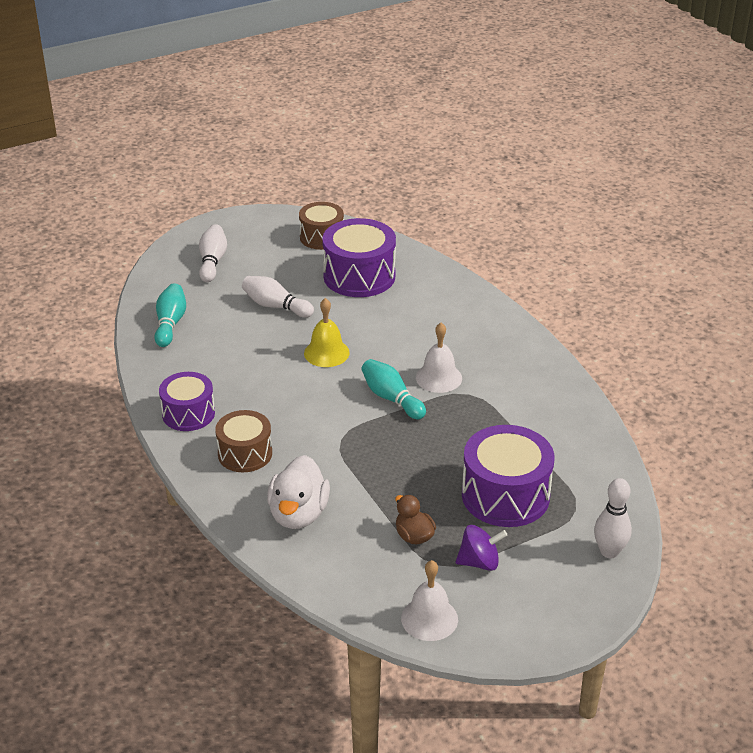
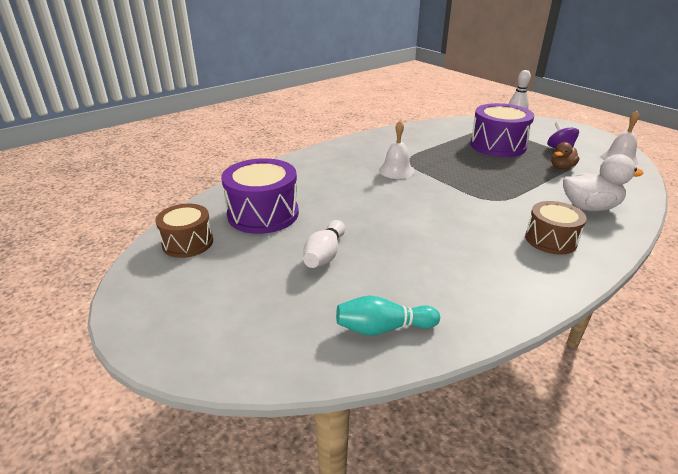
camera: 100 degrees left, 5 degrees down
(188, 413) = (528, 281): purple drum -> none
(212, 262) = (238, 317): white bowling pin -> none
(326, 353) = (389, 217): yellow bell -> none
(391, 398) = (432, 185): turquoise bowling pin -> none

